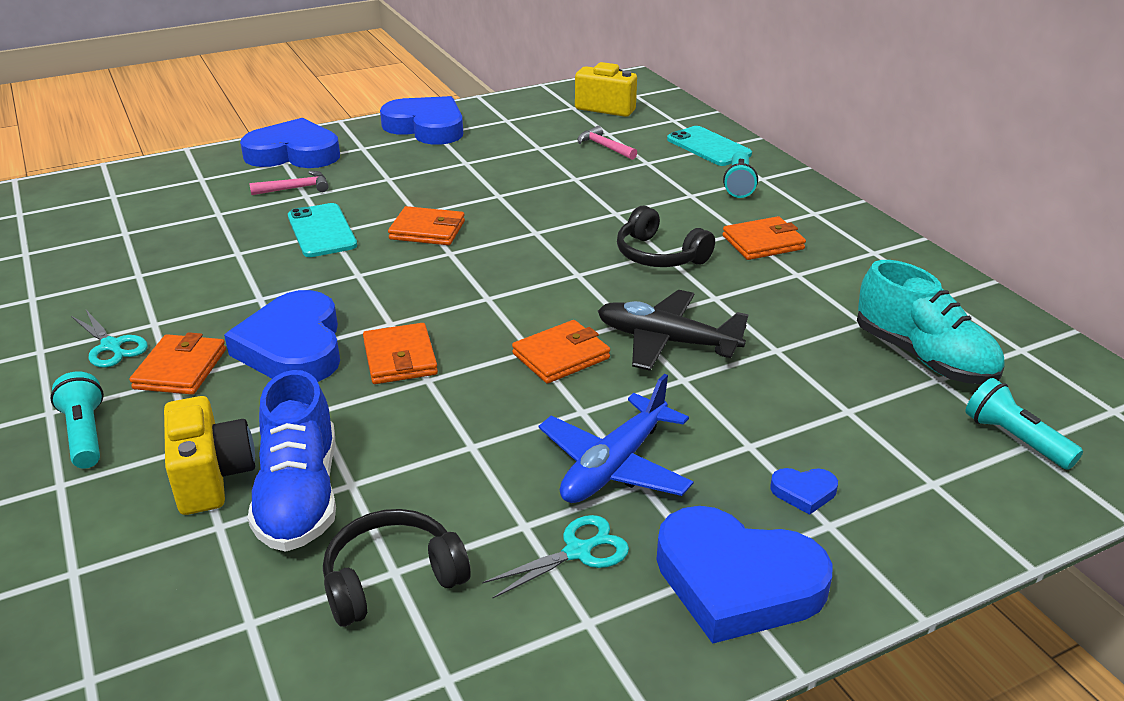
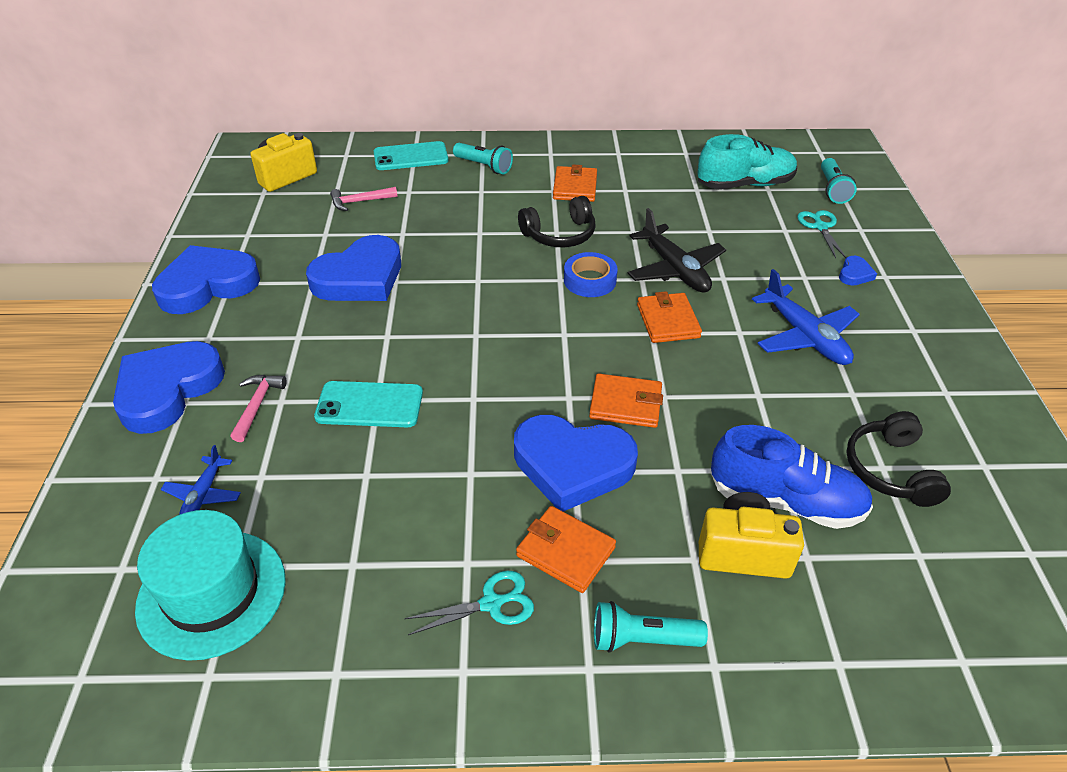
camera: 65 degrees left, 10 degrees up
(98, 232) = (212, 593): none -> turquoise hat
(190, 199) = (203, 495): none -> blue plane
(427, 230) = (425, 338): orange wallet -> none
(577, 552) = (884, 378): turquoise scissors -> turquoise scissors (820, 227)
(592, 291) = (590, 280): none -> blue tape
(666, 341) = (675, 269): black plane -> black plane turned 75 degrees counterclockwise
(737, 581) = (924, 325): blue heart -> blue heart (360, 278)
(1014, 439) = (832, 189): turquoise flashlight -> turquoise flashlight turned 75 degrees counterclockwise

